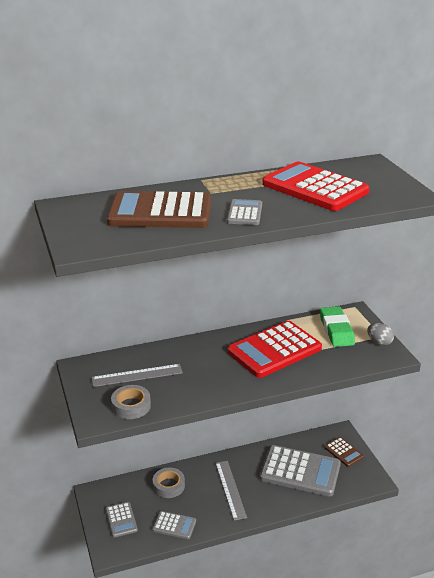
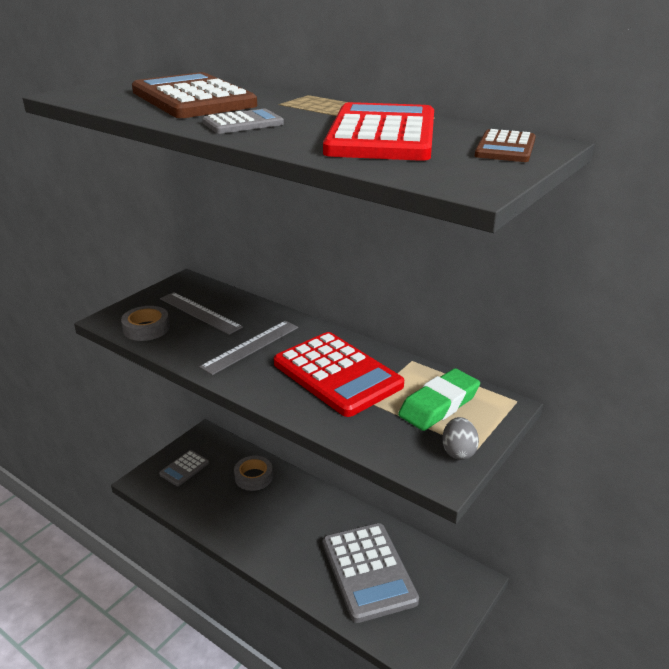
camera: 55 degrees right, 0 degrees up
(174, 525) = (203, 508): grey calculator -> none
(230, 489) = (287, 525): grey ruler -> grey ruler (251, 347)
(274, 350) = (337, 374): red calculator -> red calculator turned 150 degrees counterclockwise
(343, 452) = (442, 599): brown calculator -> brown calculator (505, 148)

